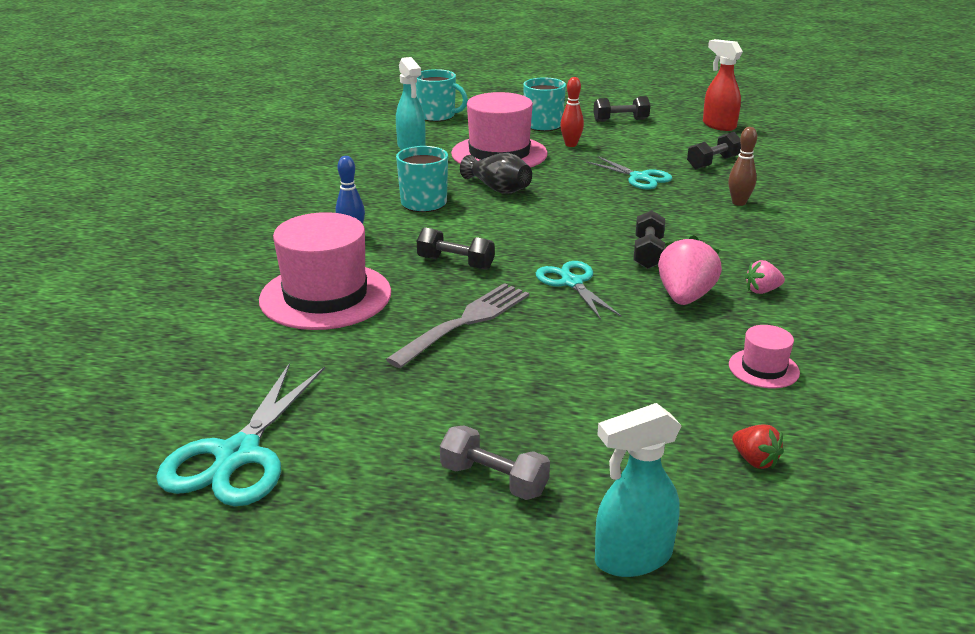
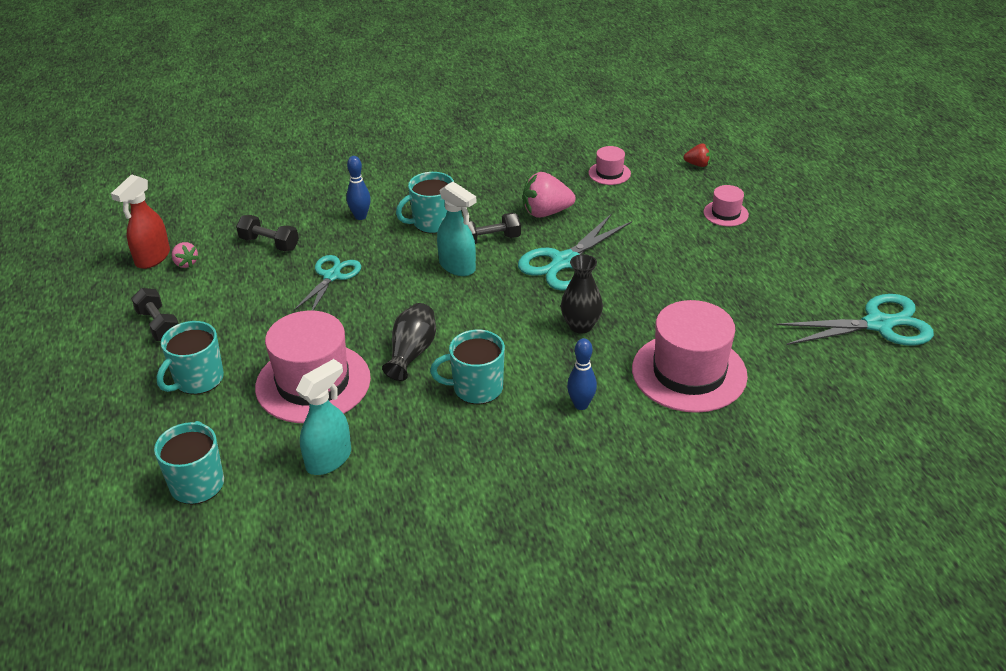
camera: 115 degrees left, 10 degrees up
(455, 263) = (581, 326): black dumbbell -> black vase
(464, 323) = (662, 291): grey fork -> none
(494, 480) = (795, 232): grey dumbbell -> none
(571, 145) = (259, 340): red bowling pin -> none
(572, 283) = (565, 262): turquoise scissors -> turquoise scissors, size x1.52
(592, 432) = (725, 213): none -> pink hat
(632, 558) = (801, 183): turquoise spray bottle -> turquoise spray bottle (457, 267)
(704, 232) = (432, 223): none -> turquoise mug
(738, 203) = (360, 216): brown bowling pin -> blue bowling pin
(755, 460) = (698, 164): red strawberry -> red strawberry turned 75 degrees clockwise
(762, 291) = (511, 186): pink strawberry -> pink strawberry (185, 263)

